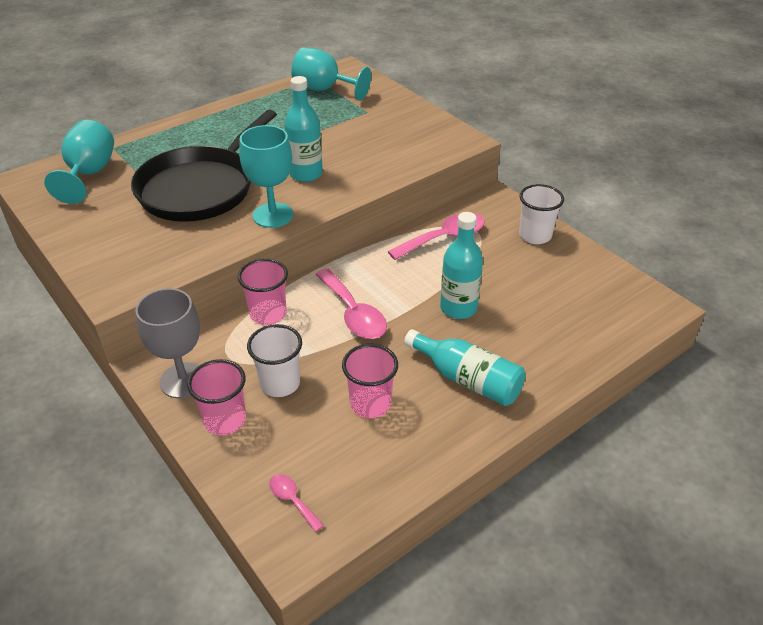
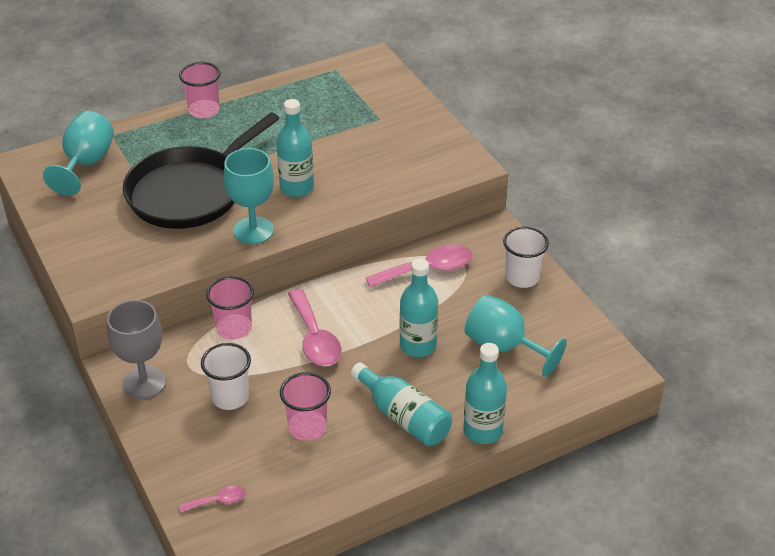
camera: 10 degrees right, 0 degrees up
(225, 420) = (174, 424): pink cup -> pink cup (204, 110)
(292, 500) = (218, 501): pink spoon -> pink spoon turned 105 degrees clockwise
(324, 89) = (341, 85): turquoise goblet -> turquoise goblet (504, 347)
(552, 383) = (482, 431): none -> turquoise bottle

